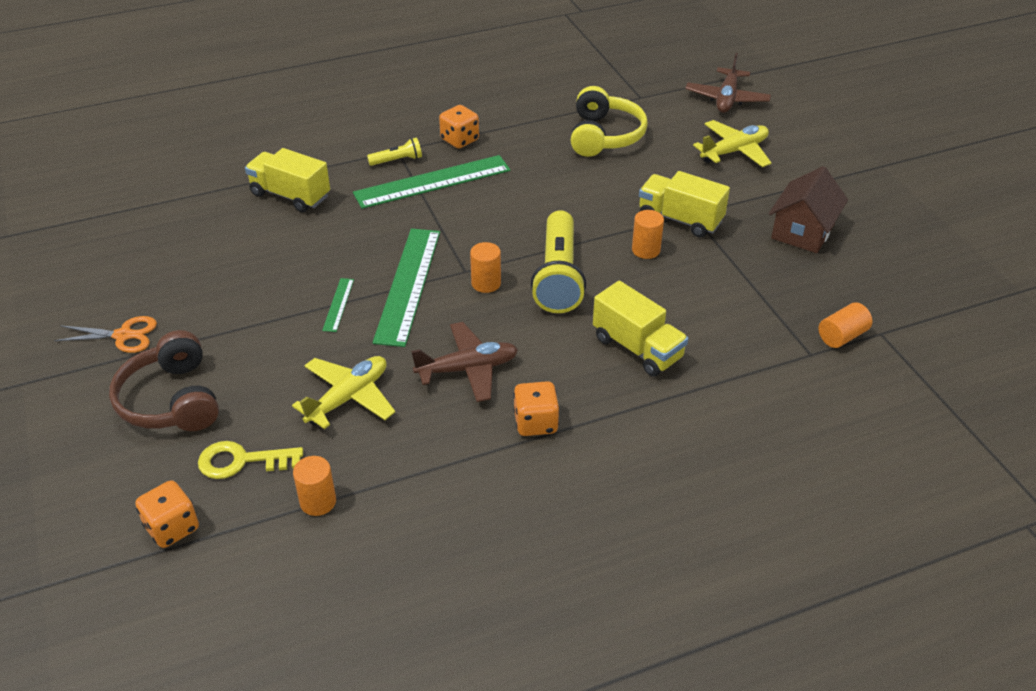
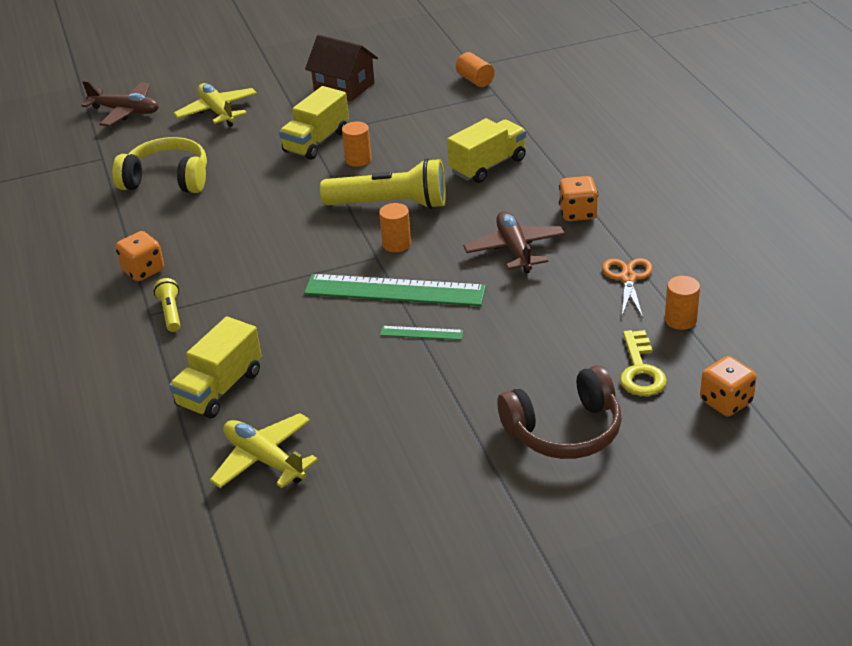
camera: 85 degrees left, 5 degrees down
(123, 335) = (465, 487): orange scissors -> orange scissors (628, 278)
(348, 398) = (554, 314): yellow plane -> yellow plane (264, 460)
(432, 182) = (219, 285): green ruler -> none

